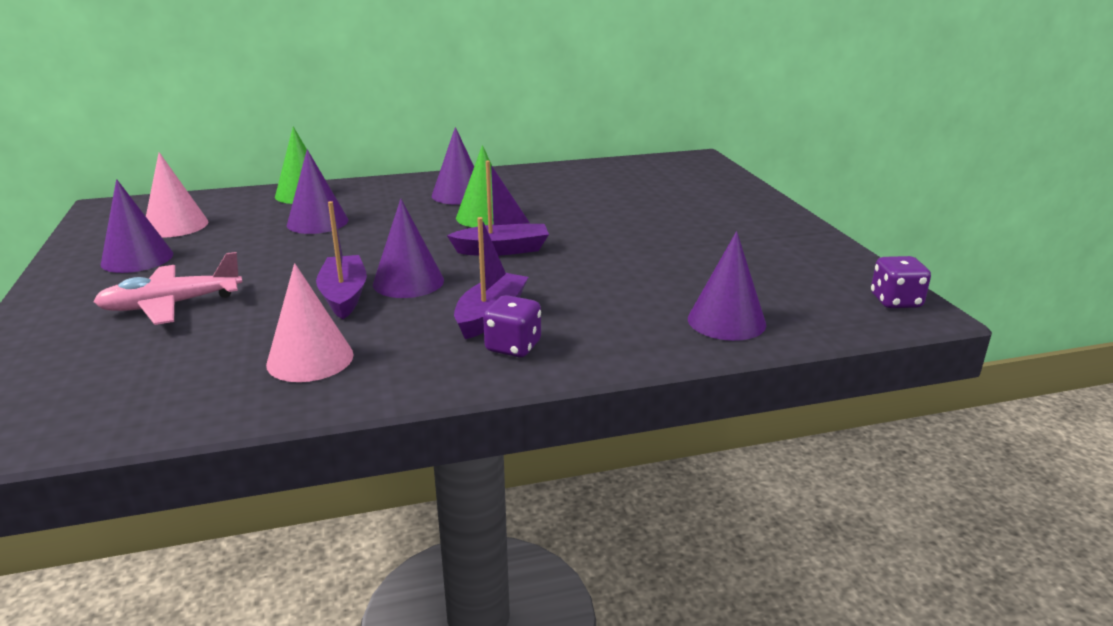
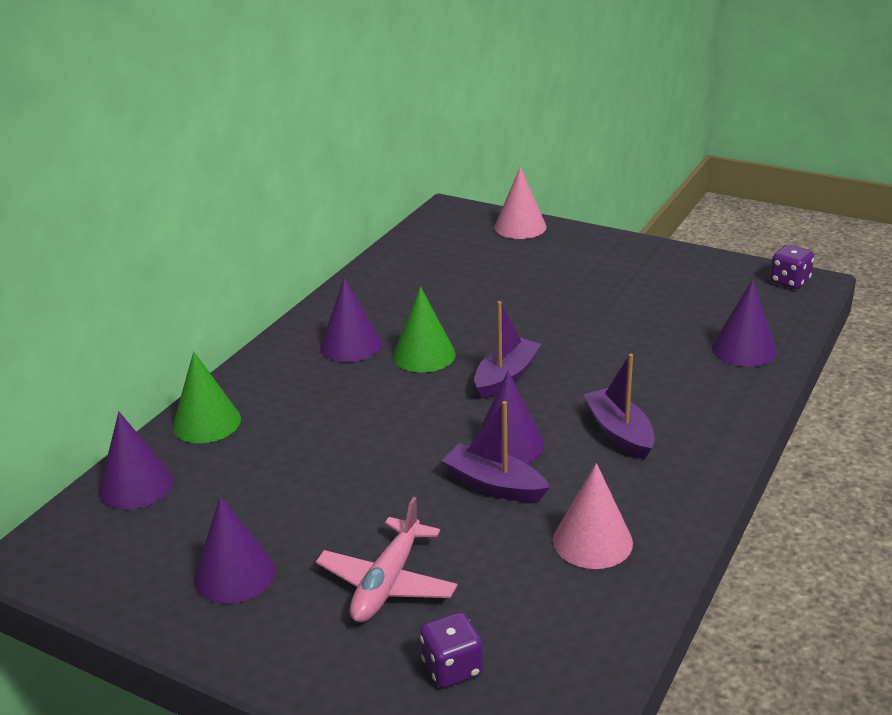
camera: 45 degrees left, 5 degrees up
(176, 225) = (173, 525): pink cone -> pink cone (520, 227)
(317, 222) = (300, 441): purple cone -> purple cone (136, 485)
(513, 347) = (681, 445): purple dice -> purple dice (452, 668)

